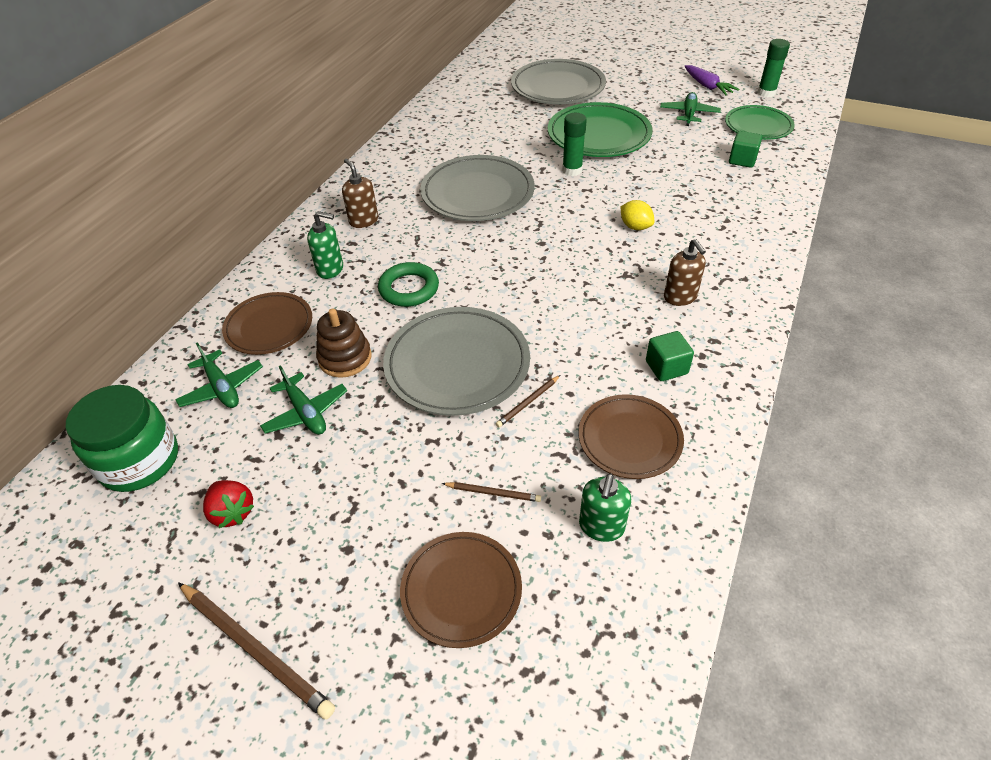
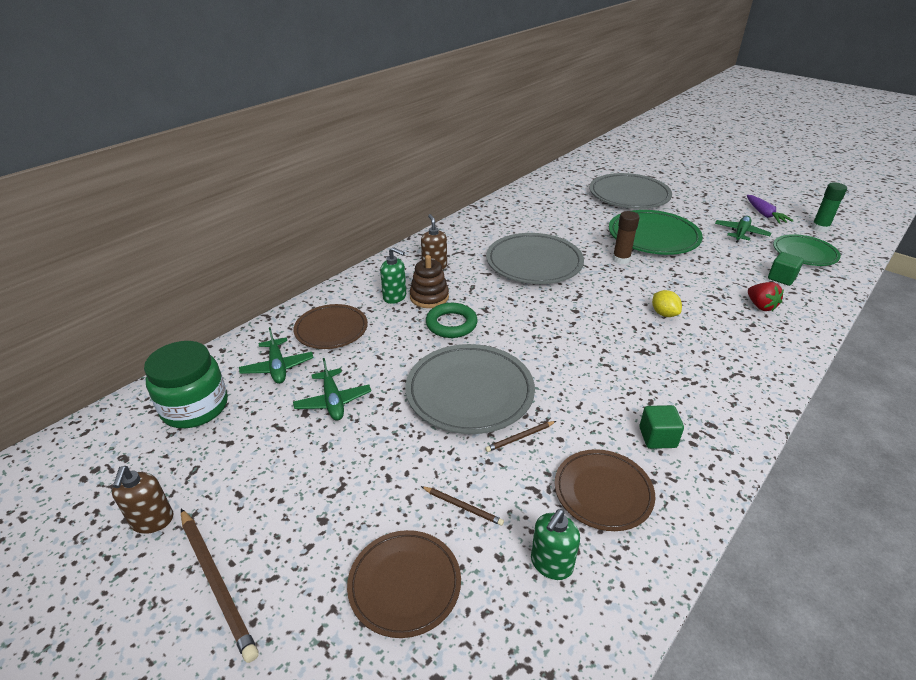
camera: 15 degrees right, 10 degrees down
(232, 512) = (246, 465): red strawberry -> red strawberry (760, 306)
(345, 358) = (380, 366): brown stacking toy -> brown stacking toy (429, 297)
(572, 170) = (621, 259): green glue stick -> brown glue stick
(680, 297) = (688, 380): brown soap dispenser -> brown soap dispenser (152, 521)

